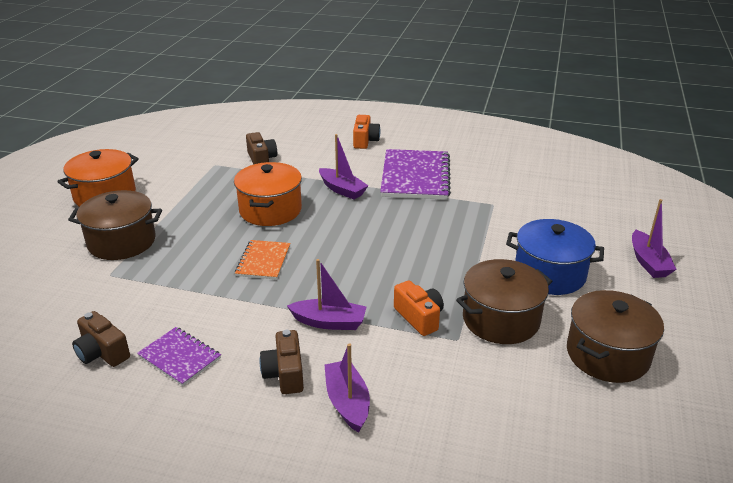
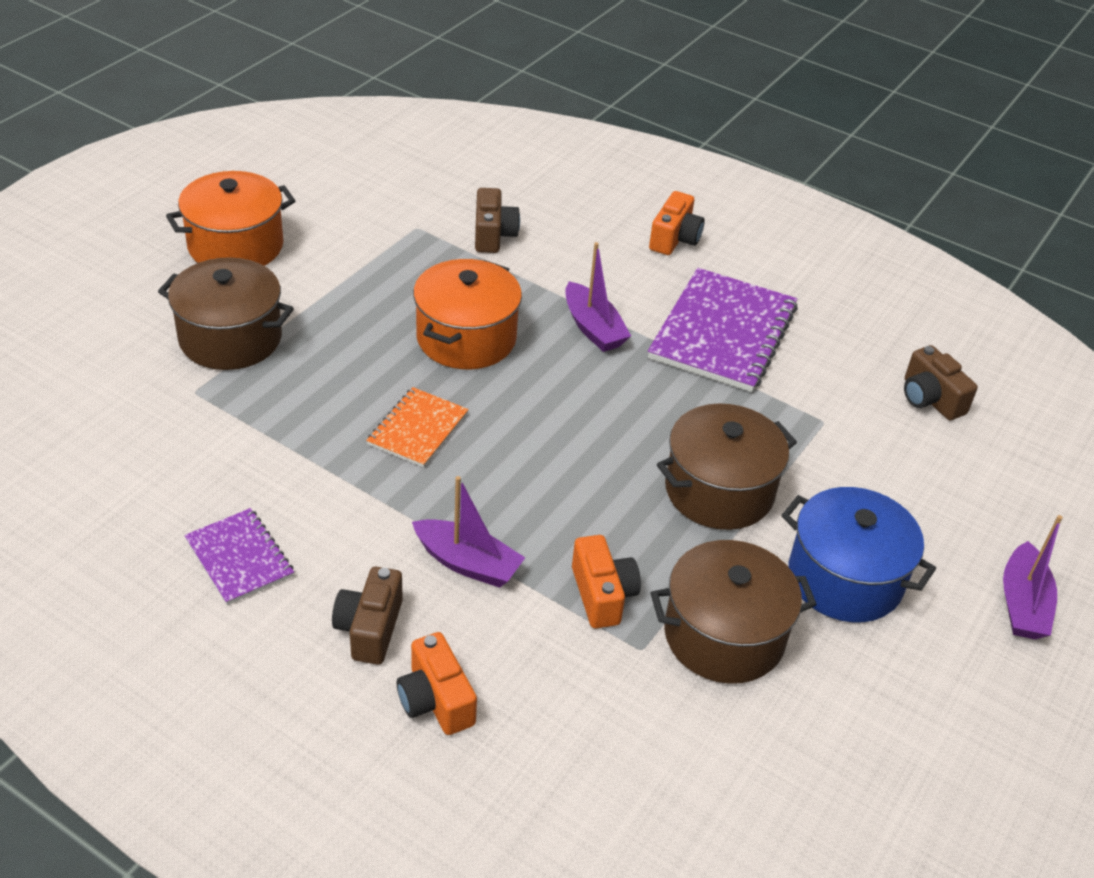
camera: 15 degrees right, 10 degrees up
(102, 353) = (142, 519): brown camera -> brown camera (930, 399)
(347, 402) = (436, 700): purple boat -> orange camera
(607, 355) = (856, 745): brown pot -> brown pot (719, 491)

